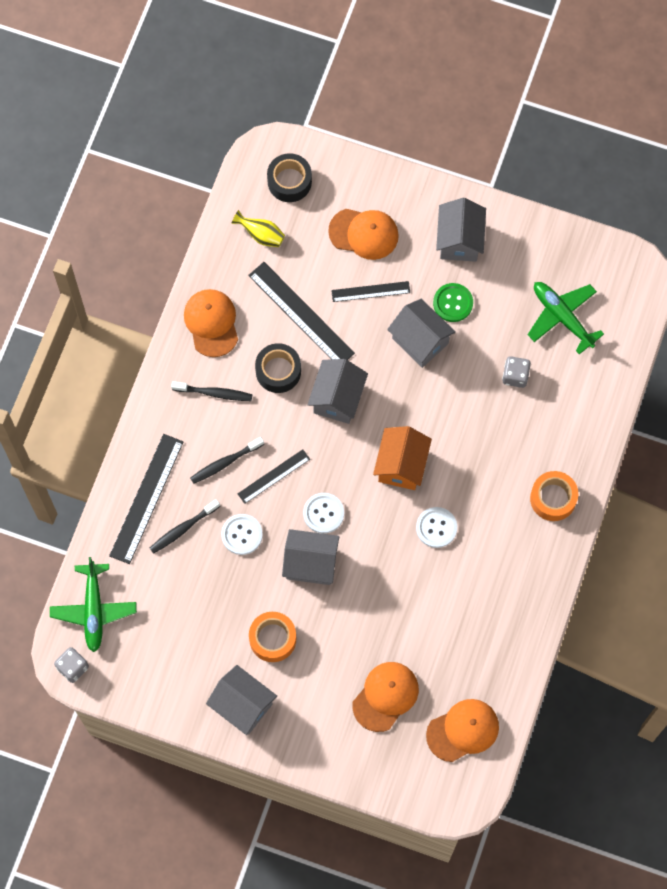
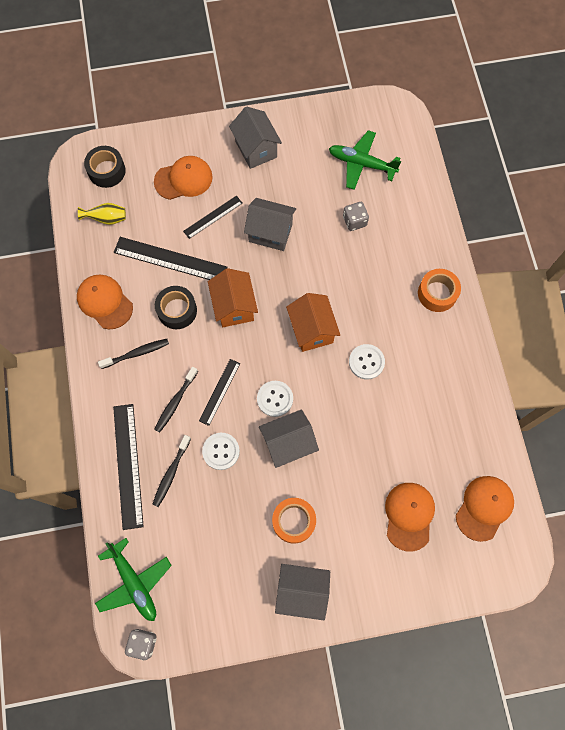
camera: 30 degrees left, 0 degrees up
(337, 398) = (234, 307): grey house -> orange house
(453, 303) = (278, 194): green button -> none

